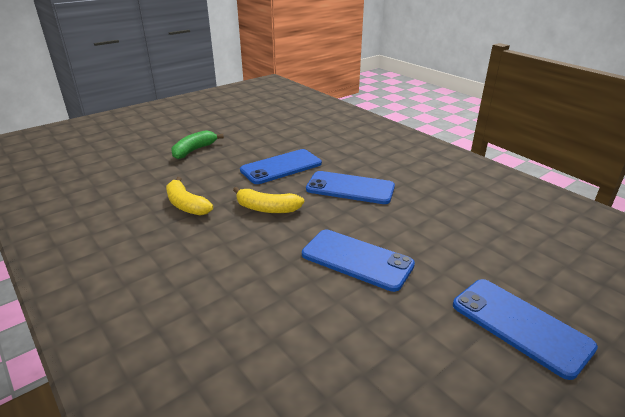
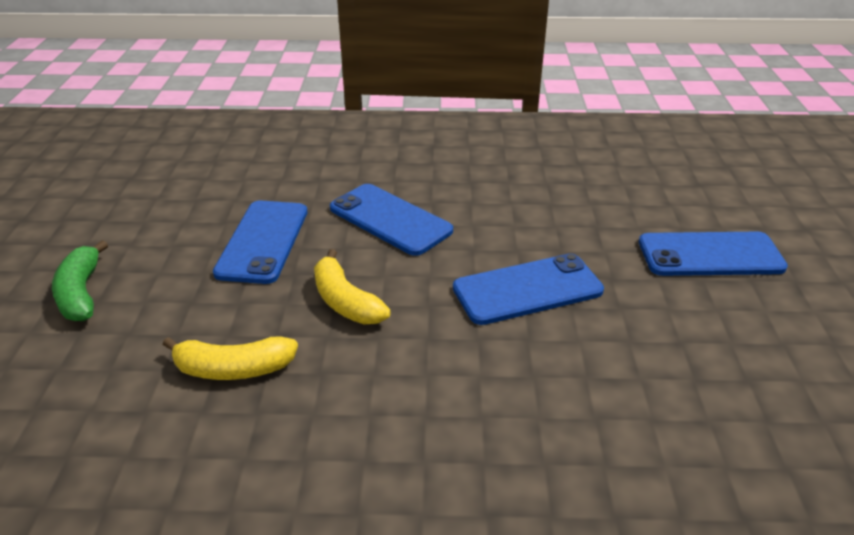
camera: 50 degrees left, 5 degrees up
(267, 208) = (346, 301): yellow banana -> yellow banana turned 90 degrees clockwise
(350, 188) = (390, 219): blue phone -> blue phone turned 75 degrees clockwise

